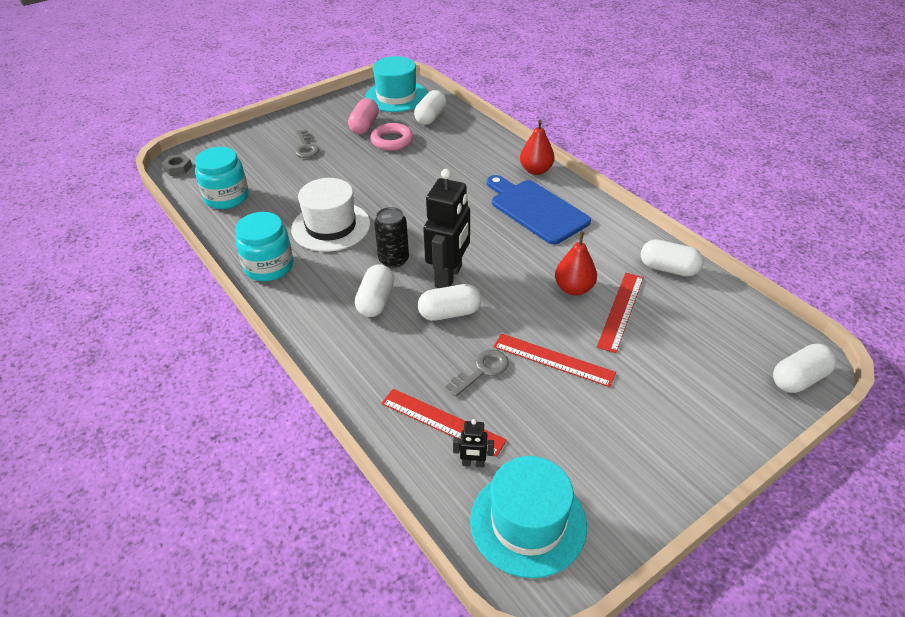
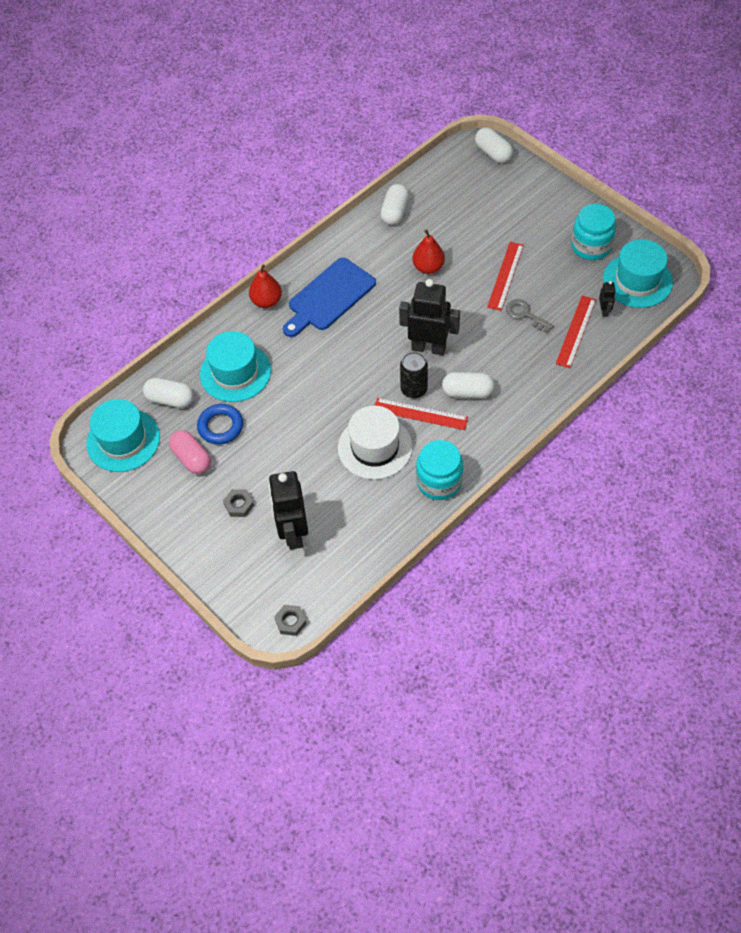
camera: 95 degrees left, 15 degrees up
(226, 197) = (339, 552): turquoise jar -> turquoise jar (591, 246)
(262, 173) = (293, 533): none -> black robot
(305, 147) = (239, 505): grey key -> grey nut
(364, 126) = (191, 458): pink capsule -> pink capsule turned 45 degrees clockwise
(392, 141) = (220, 426): pink ring -> blue ring
(449, 313) = (471, 341): white capsule -> none
(450, 150) = (235, 372): none -> turquoise hat
(621, 311) = (448, 240): red ruler -> red ruler (420, 414)

